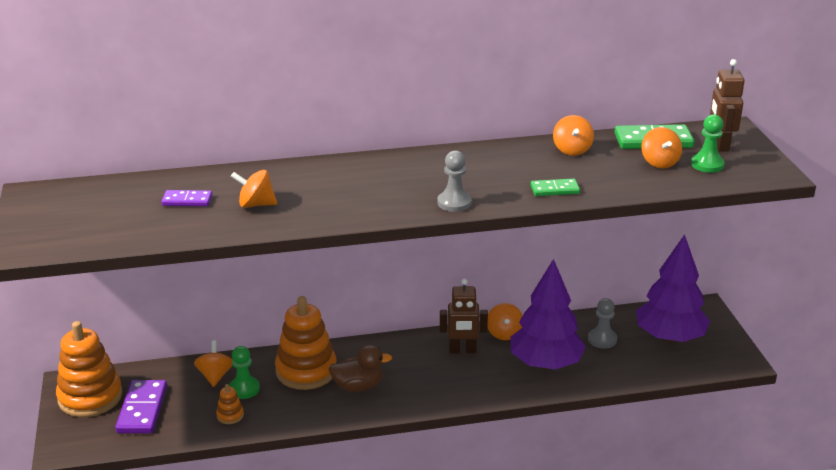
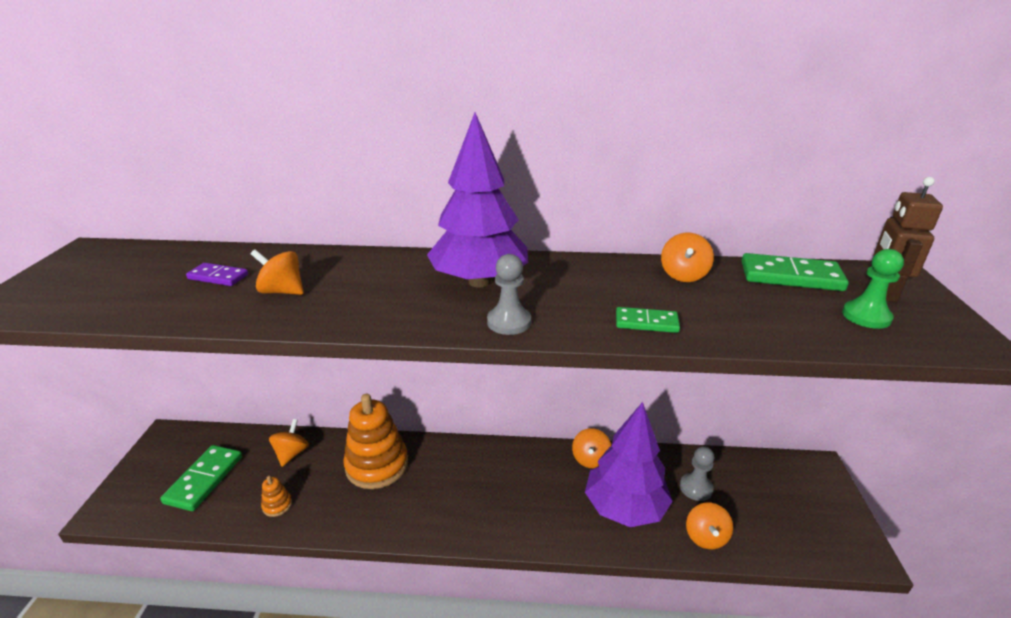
camera: 15 degrees right, 0 degrees up
(90, 397) = (171, 455): orange stacking toy -> none
(142, 409) = (204, 479): purple domino -> green domino
(244, 389) = (308, 475): green pawn -> none
(358, 386) = (417, 496): brown duck -> none
(462, 350) = (540, 472): brown robot -> none
(659, 162) = (797, 305): orange spinning top -> orange spinning top (705, 537)
(669, 337) = (775, 500): purple tree -> purple tree (479, 282)

